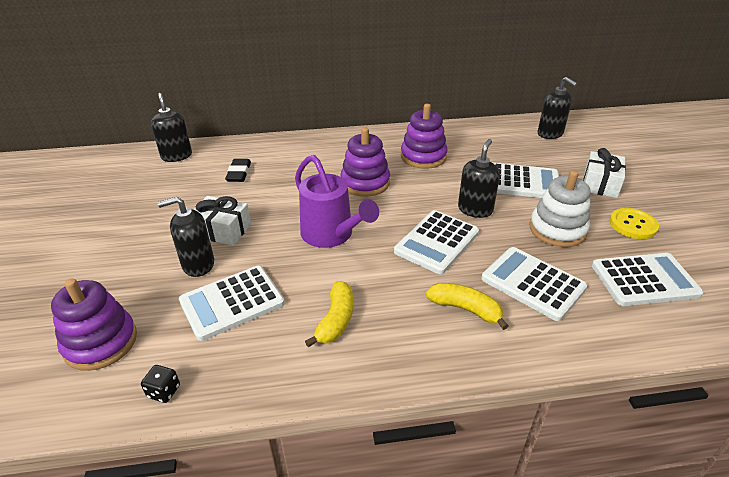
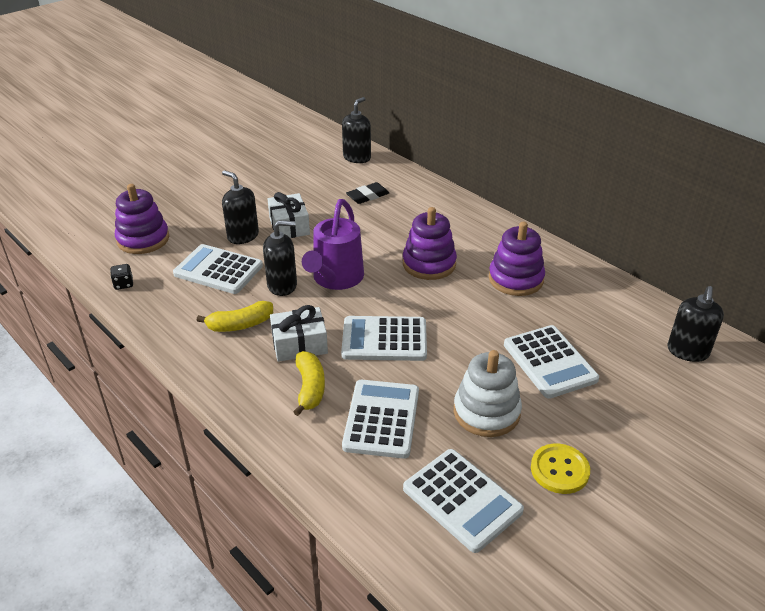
camera: 55 degrees right, 0 degrees up
(475, 209) = (461, 345): black soap dispenser -> black soap dispenser (282, 285)
(600, 184) = (619, 423): white gift -> white gift (299, 344)

